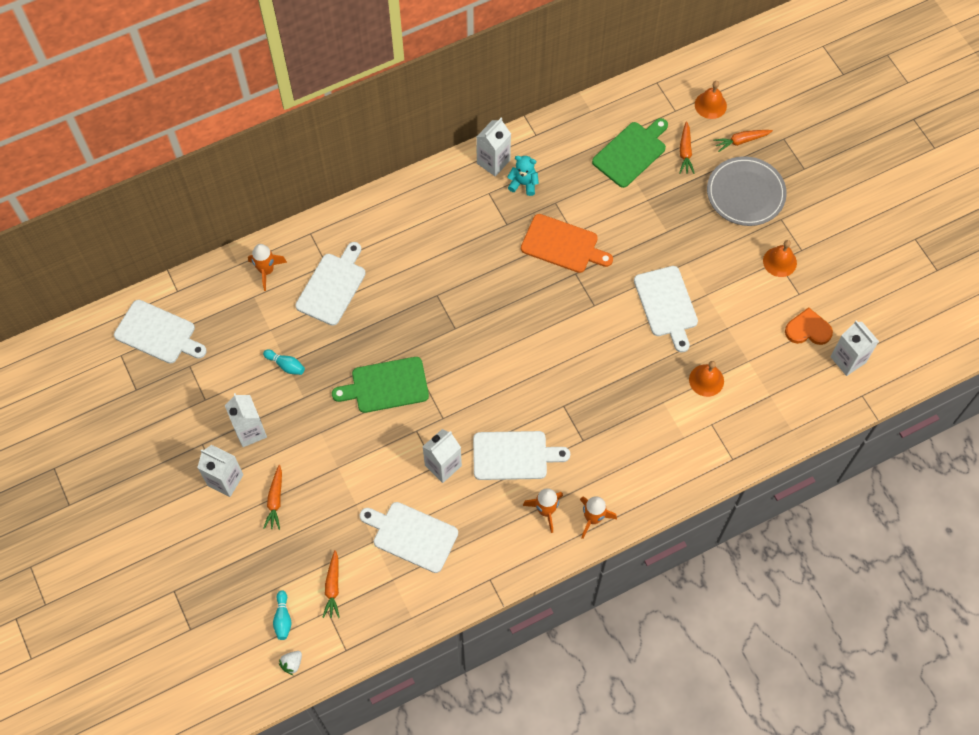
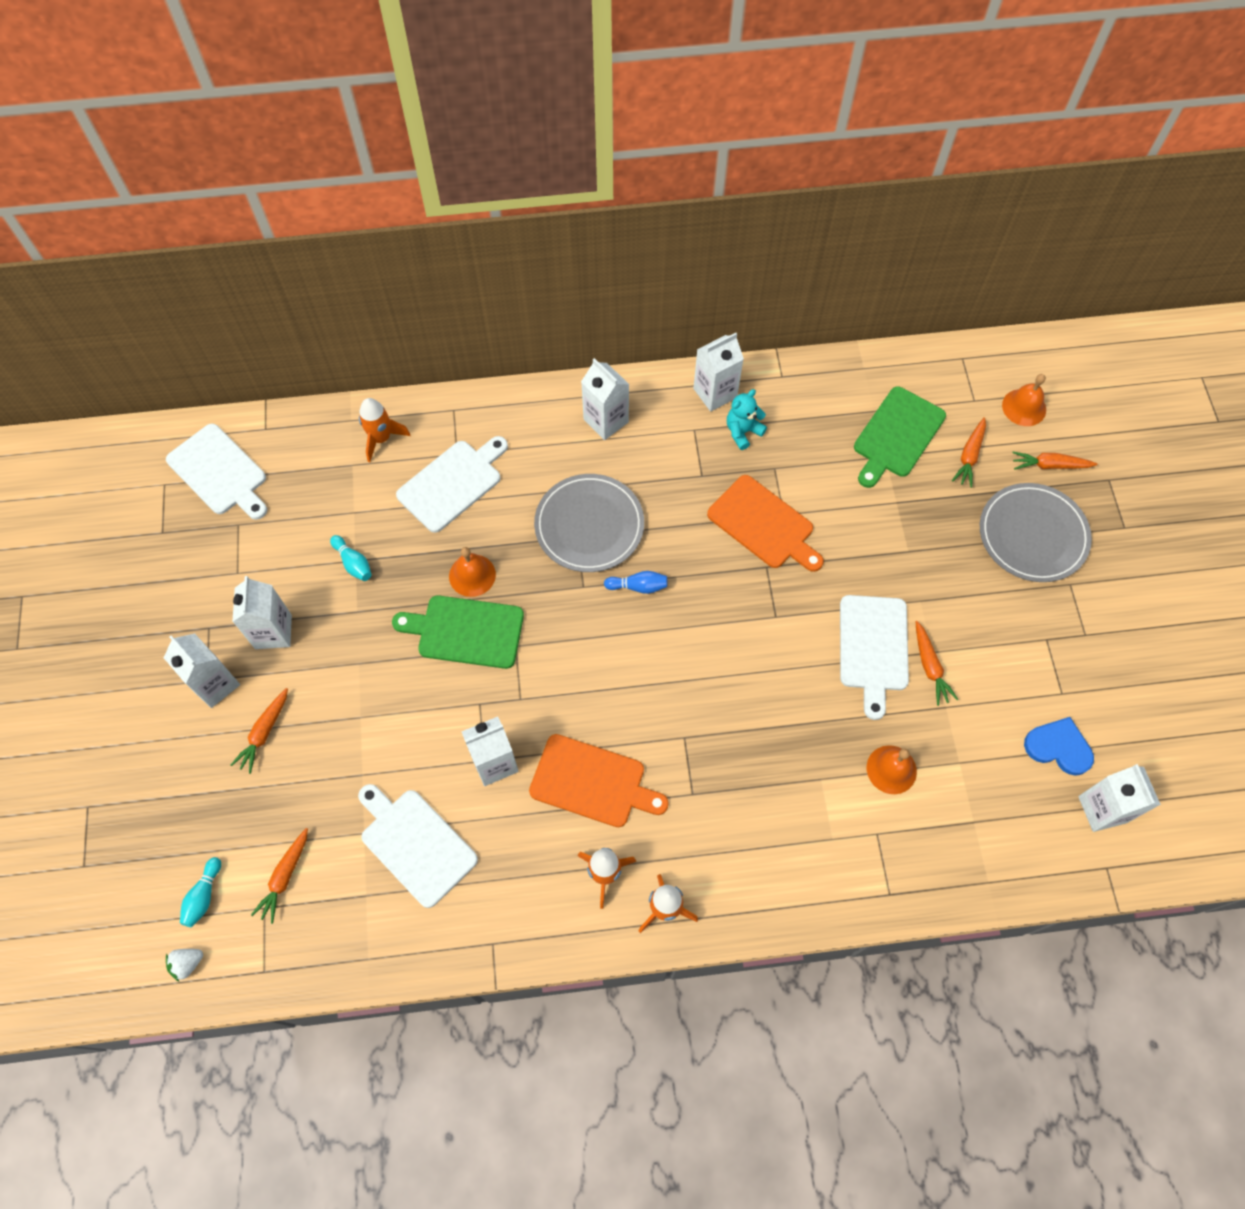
camera: 20 degrees right, 0 degrees up
(423, 206) = (606, 421): none -> white carton
(442, 284) = (589, 525): none -> grey plate
(493, 315) = (638, 586): none -> blue bowling pin
(514, 455) = (592, 782): white cutting board -> orange cutting board
(523, 184) = (743, 432): turquoise teddy bear -> turquoise teddy bear turned 75 degrees counterclockwise
(631, 152) = (897, 435): green cutting board -> green cutting board turned 150 degrees clockwise
(708, 305) = (930, 667): none -> orange carrot
(779, 261) = (1049, 641): orange bell -> orange bell (472, 575)
(808, 329) = (1058, 747): orange heart -> blue heart

